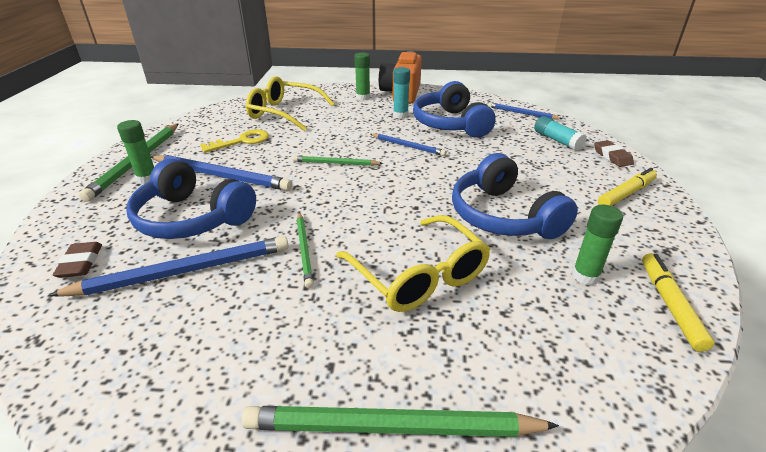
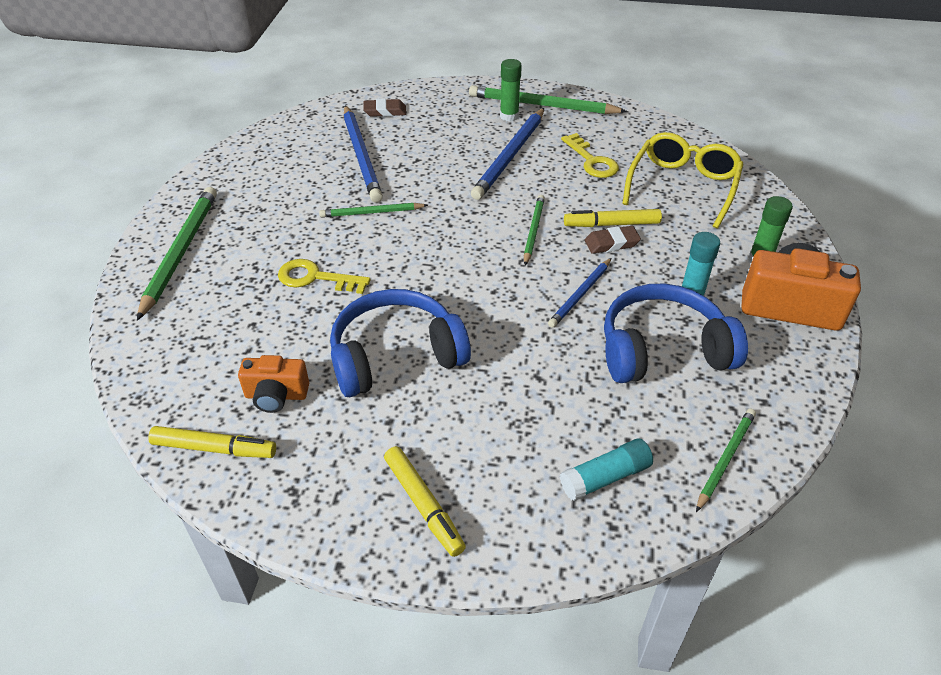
camera: 95 degrees right, 10 degrees up
(192, 218) = (435, 150): blue headphones -> none
(327, 135) = (611, 224): none -> yellow marker
(419, 275) = (316, 278): yellow glasses -> yellow key
(522, 113) = (725, 459): blue pencil -> green pencil
(585, 276) = (276, 395): green glue stick -> orange camera
(612, 156) = (543, 538): brown eraser -> brown eraser (611, 243)

